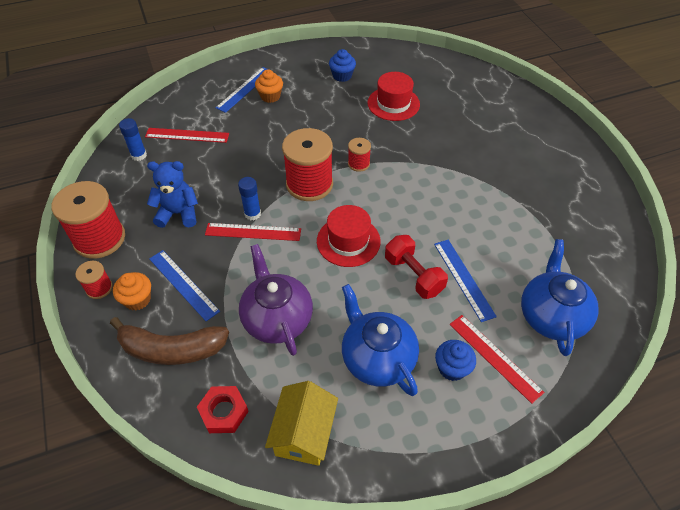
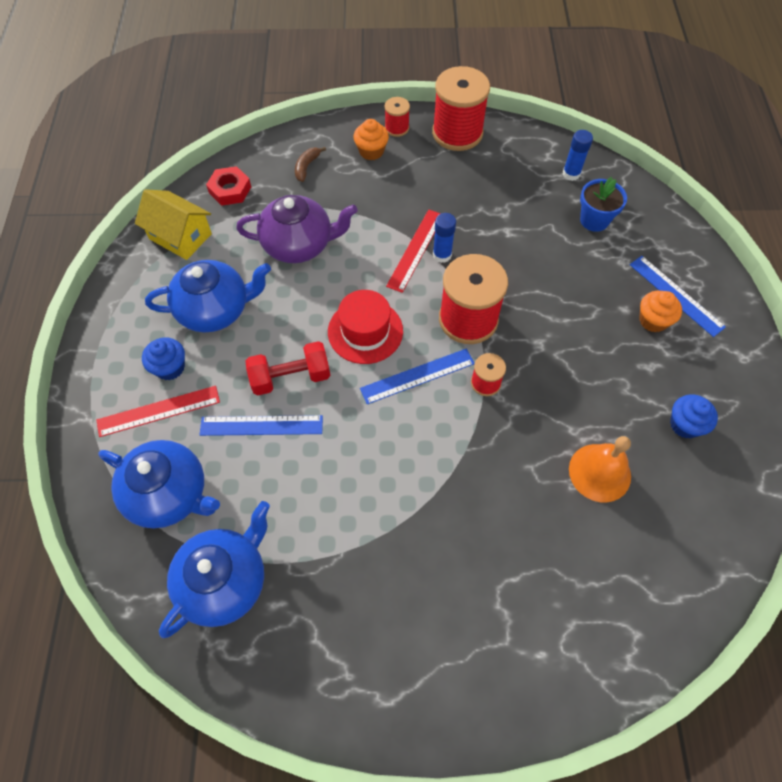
camera: 110 degrees right, 10 degrees up
(172, 349) = (306, 167): brown banana -> brown banana, size x0.46
(178, 213) = (467, 194): blue teddy bear -> none
(183, 284) = (373, 184): blue ruler -> blue ruler (417, 376)
(187, 135) = (594, 220): red ruler -> blue flower pot
(393, 103) = (599, 472): red hat -> orange bell
(581, 256) = (225, 581): none -> blue teapot

